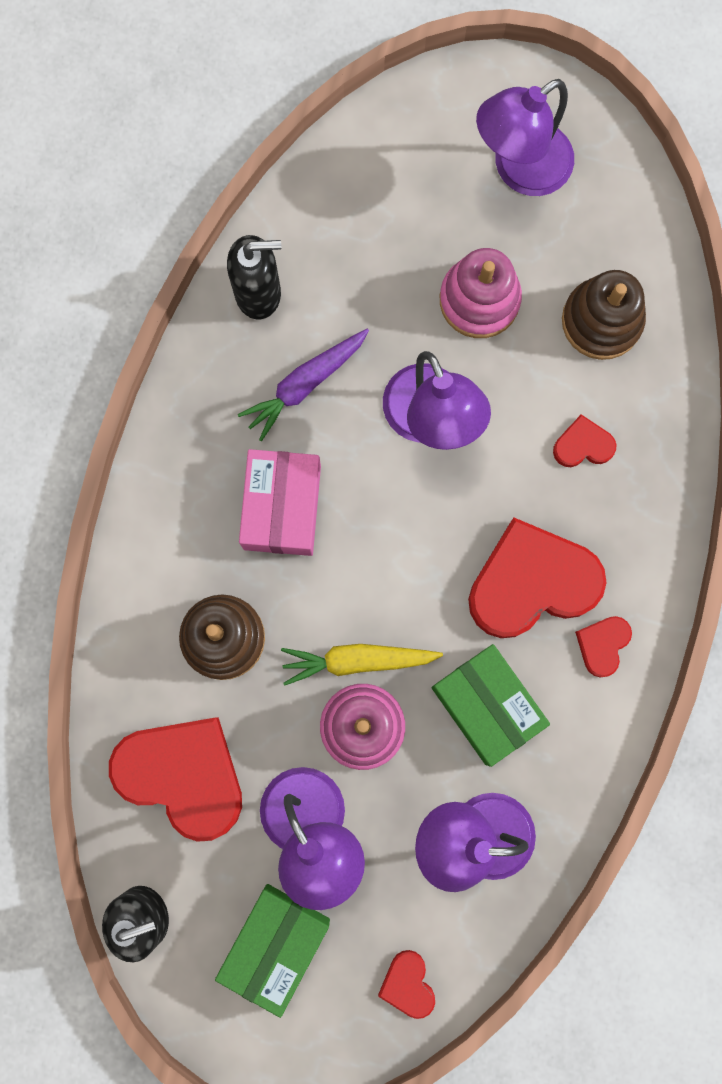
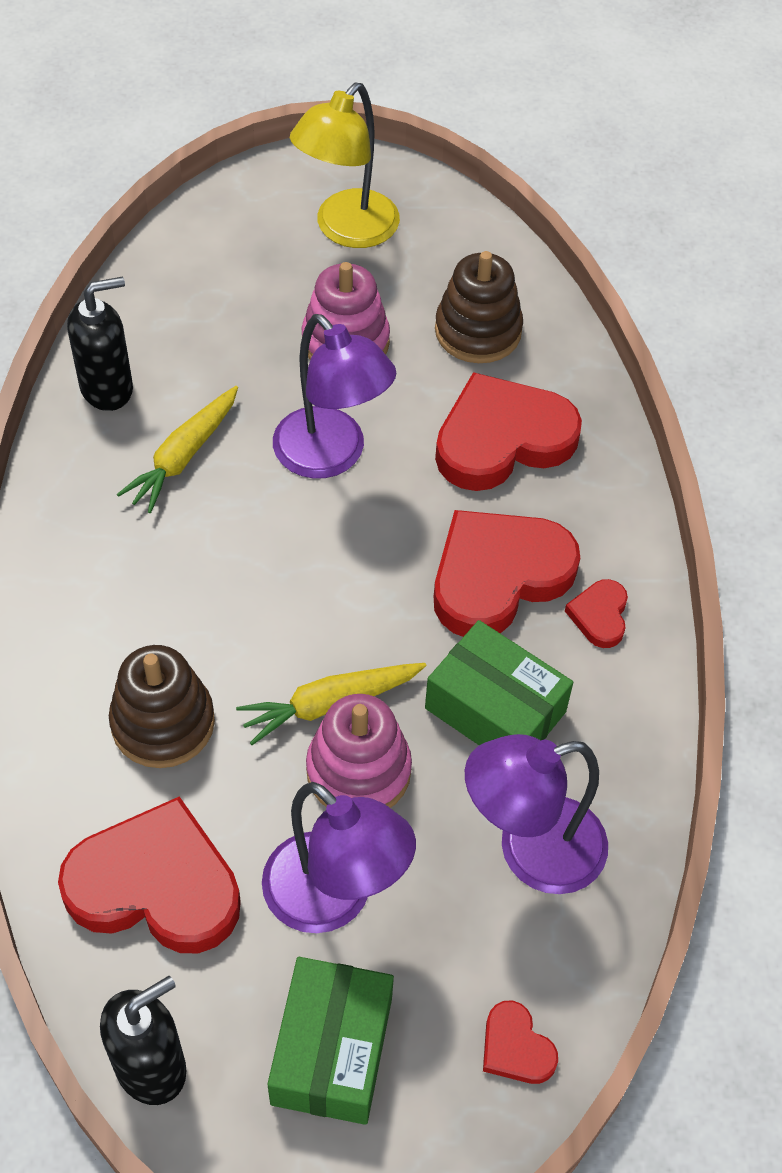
camera: 20 degrees left, 25 degrees down
(282, 507) = (193, 575): pink box -> none
(305, 384) = (184, 456): purple carrot -> yellow carrot
(519, 170) = (347, 230): purple lamp -> yellow lamp
(583, 445) = (502, 439): red heart -> red heart, size x2.18

